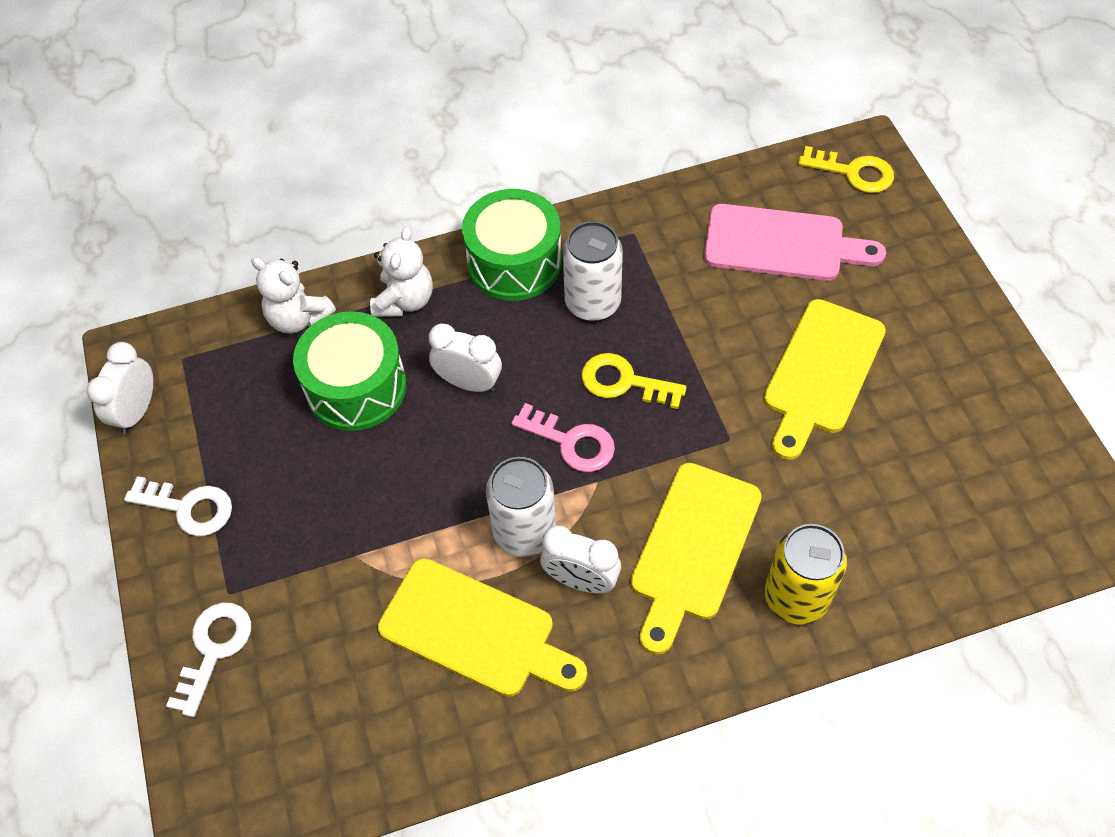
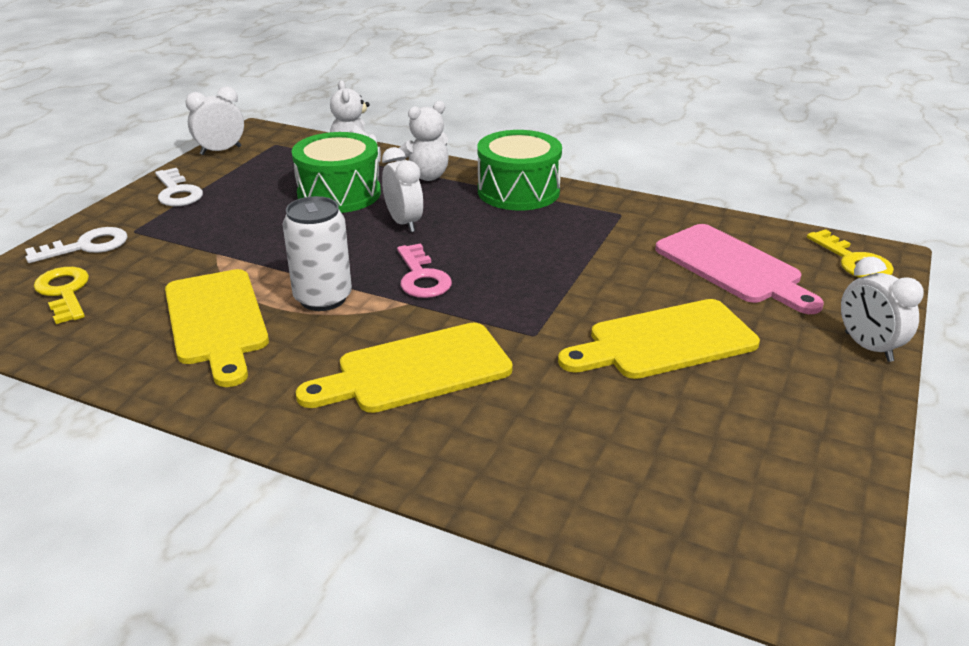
camera: 40 degrees right, 25 degrees down
(581, 581) = (316, 339): white clock -> white clock (868, 347)
(592, 303) = (541, 229): white can -> none
(624, 382) = (503, 271): yellow key -> yellow key (64, 292)
(796, 597) = (448, 443): yellow can -> none

